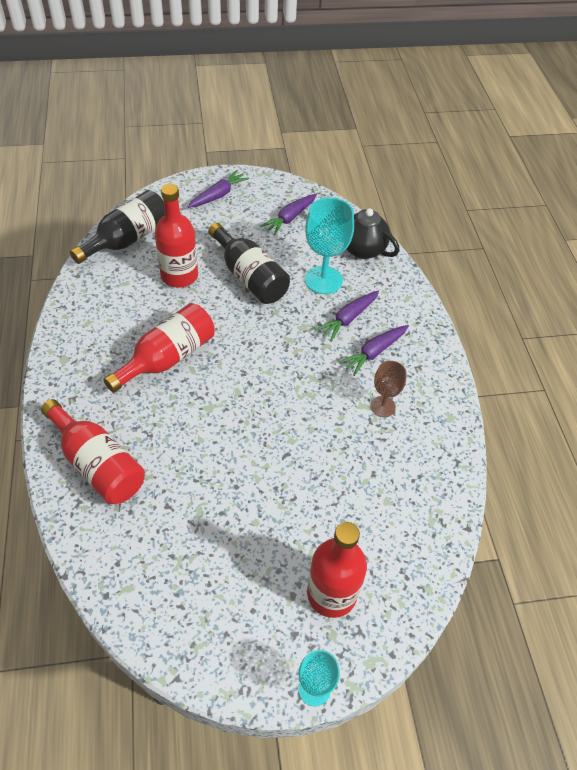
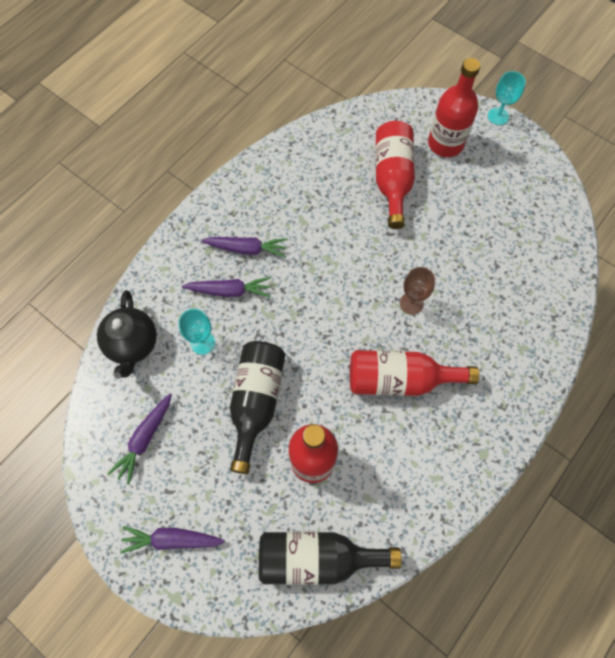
camera: 130 degrees left, 15 degrees up
(98, 464) = (522, 333): red bottle -> red bottle (392, 179)
(290, 218) = (145, 439): purple carrot -> purple carrot turned 120 degrees clockwise
(323, 280) = (202, 342): turquoise goblet -> turquoise goblet, size x0.58
(383, 406) = (291, 209): brown goblet -> brown goblet (411, 303)

